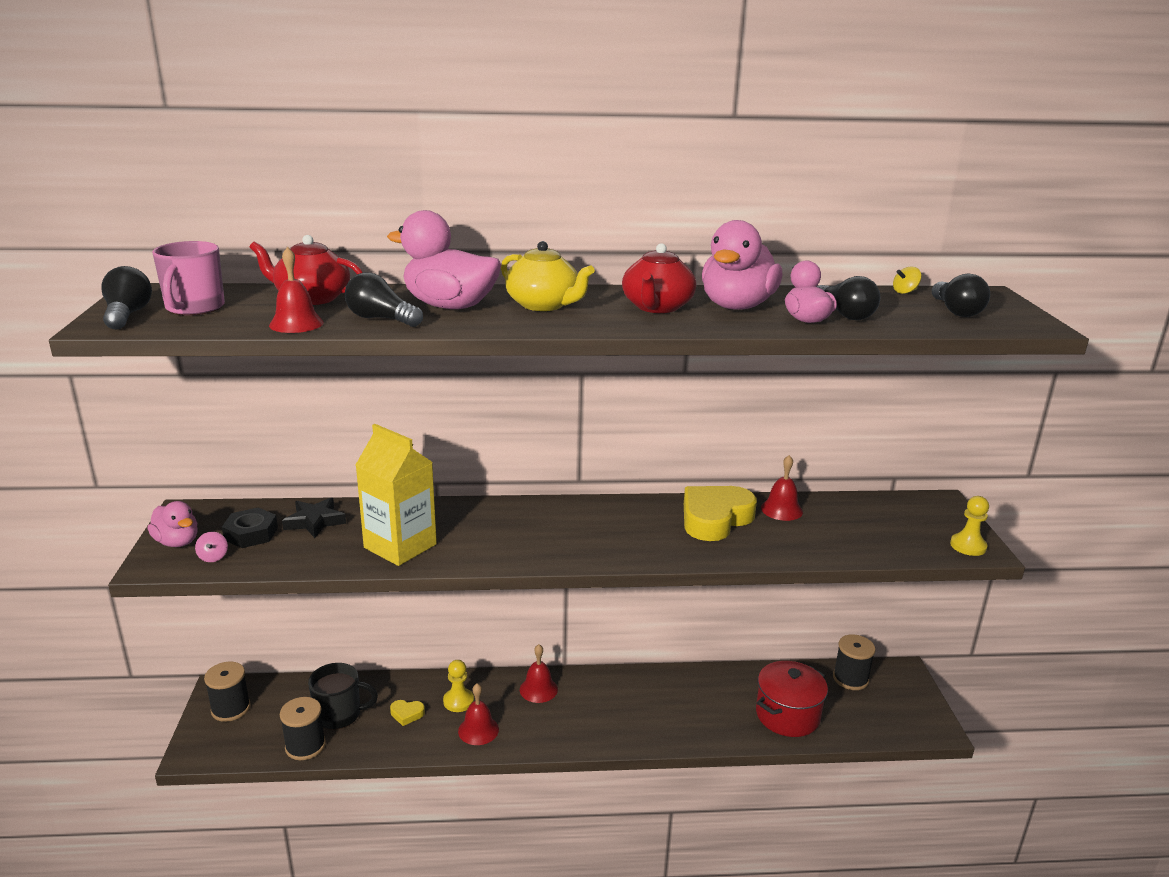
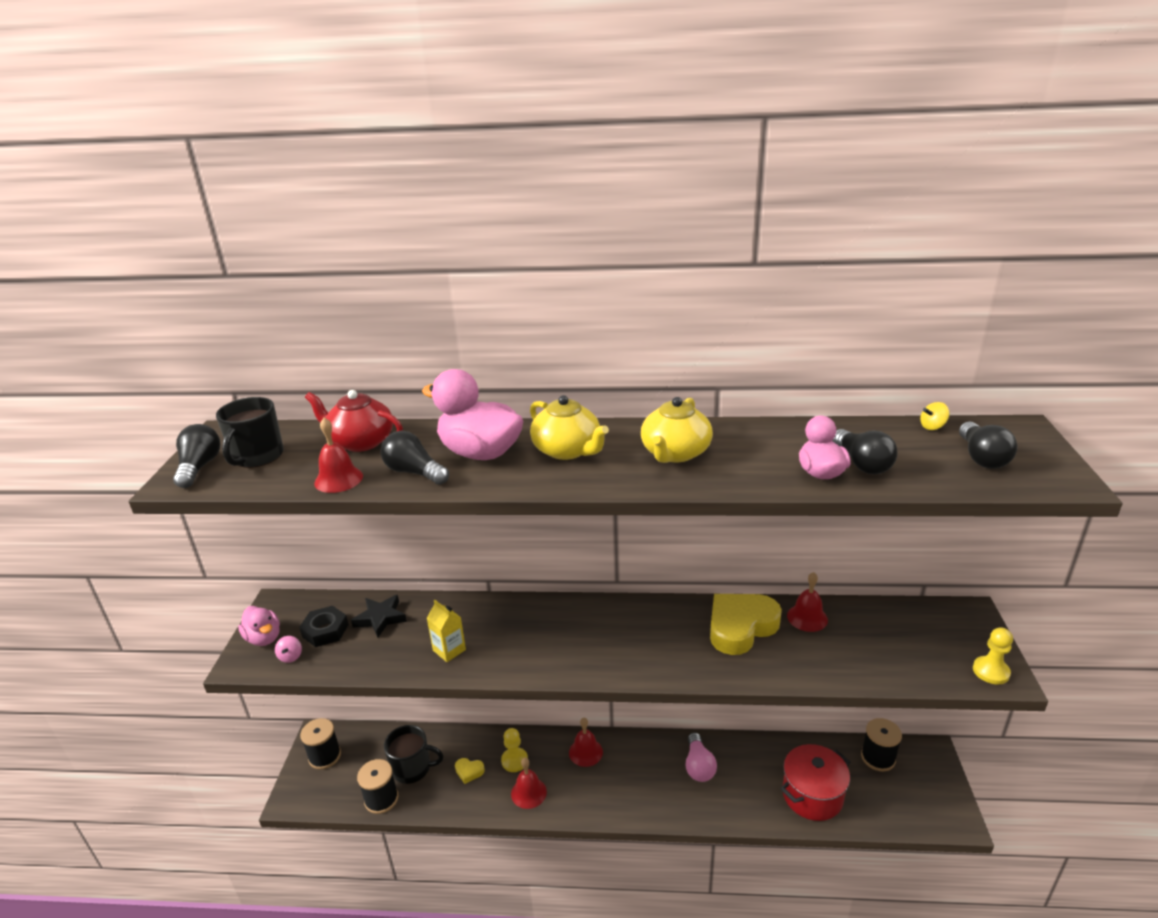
camera: 10 degrees right, 5 degrees up
(194, 308) = (257, 456): pink mug -> black mug
(400, 546) = (449, 650): yellow carton -> yellow carton, size x0.52
(657, 307) = (675, 453): red teapot -> yellow teapot
(664, 696) = (698, 766): none -> pink light bulb
(737, 306) = (754, 451): pink duck -> none

